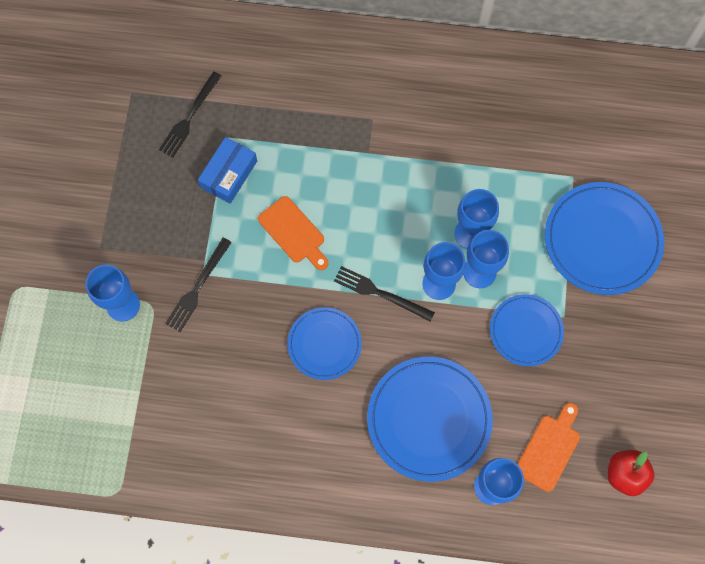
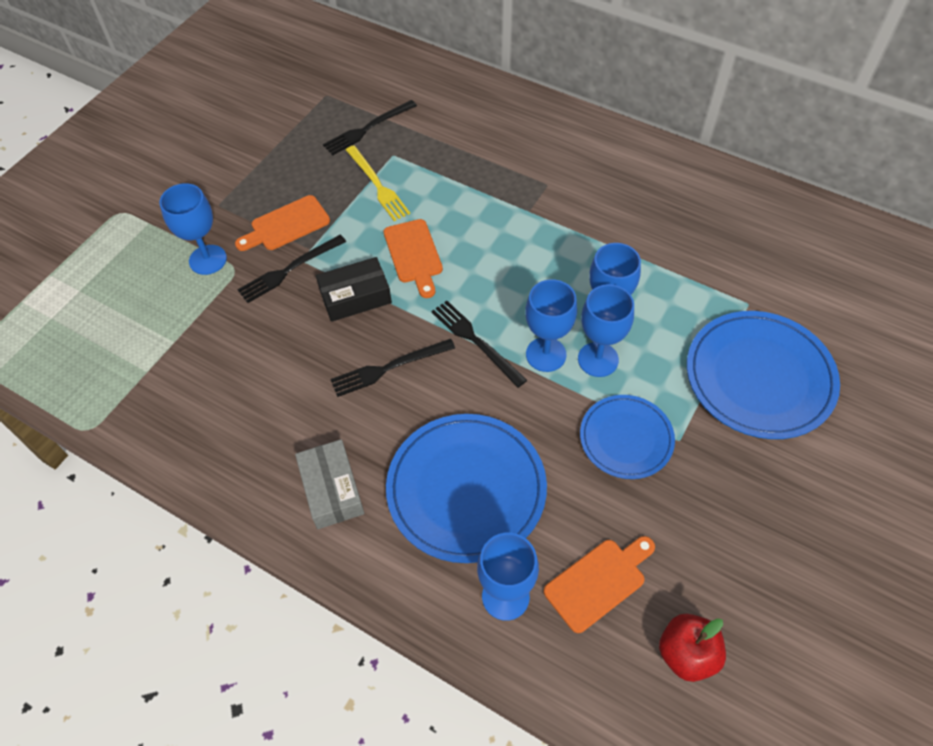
camera: 25 degrees right, 15 degrees down
(171, 245) = (286, 225): none -> orange cutting board
(229, 174) = (377, 185): blue box -> yellow fork
(265, 291) = (355, 296): none -> black box
(324, 344) = (389, 368): blue plate -> black fork
(331, 461) = (331, 490): none -> grey box

